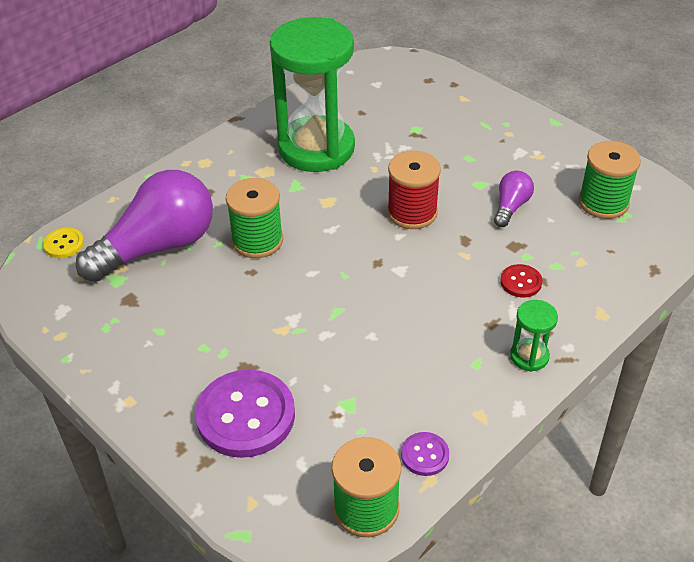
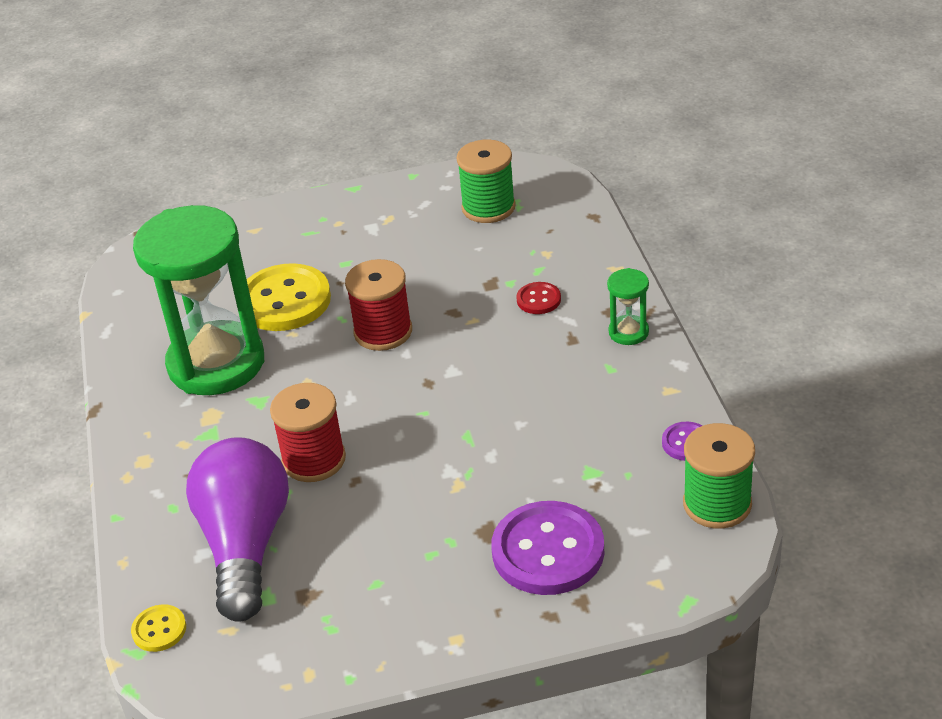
camera: 55 degrees left, 5 degrees down
(257, 241) = (314, 460): green spool -> red spool
(403, 148) = (284, 301): none -> yellow button
(511, 207) = (439, 265): purple light bulb -> none

